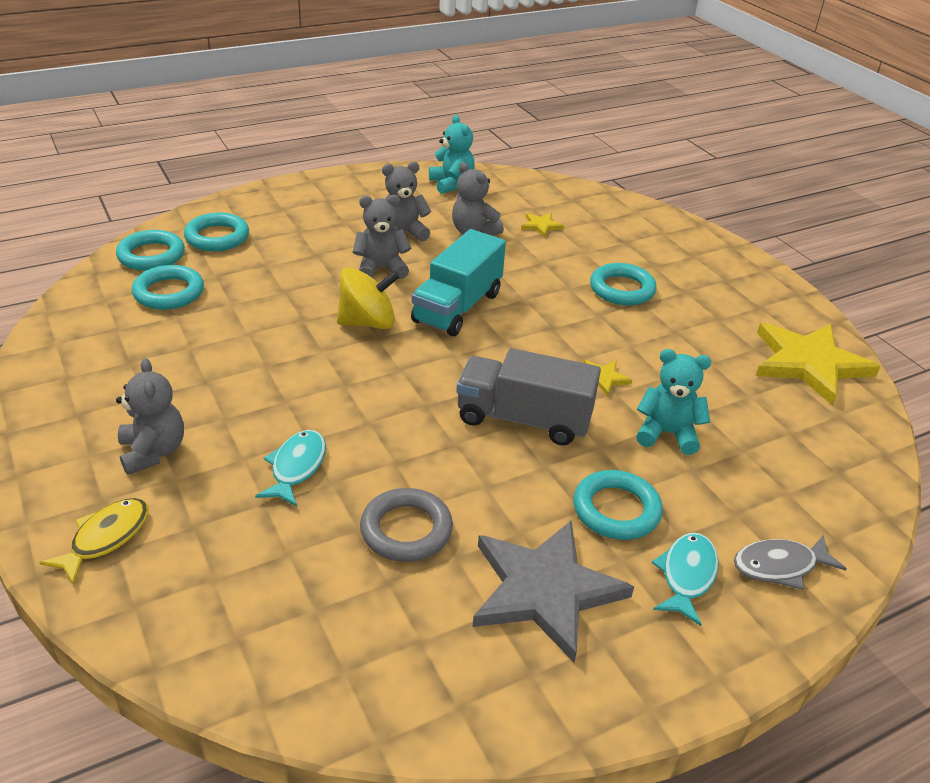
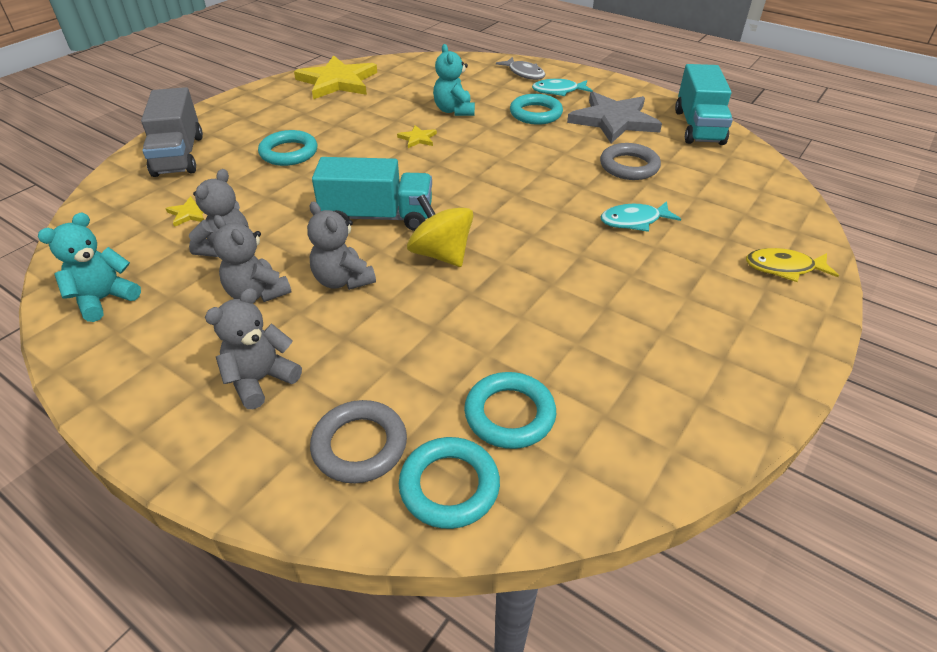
camera: 115 degrees left, 5 degrees up
(153, 452) = (702, 290): grey teddy bear -> grey teddy bear (261, 379)
(217, 237) = (359, 445): turquoise ring -> grey ring
(455, 695) = (698, 127): none -> turquoise truck
(523, 419) = (491, 155): grey truck -> grey truck (179, 155)

